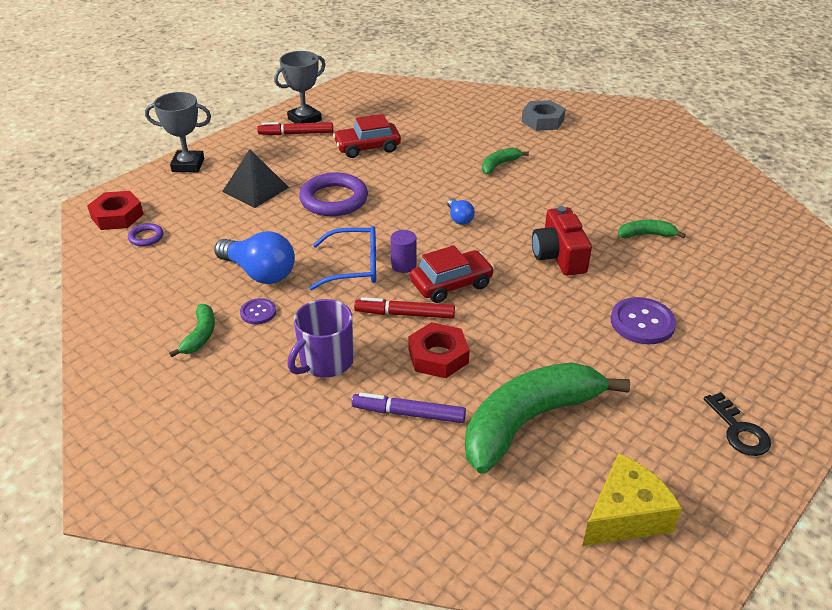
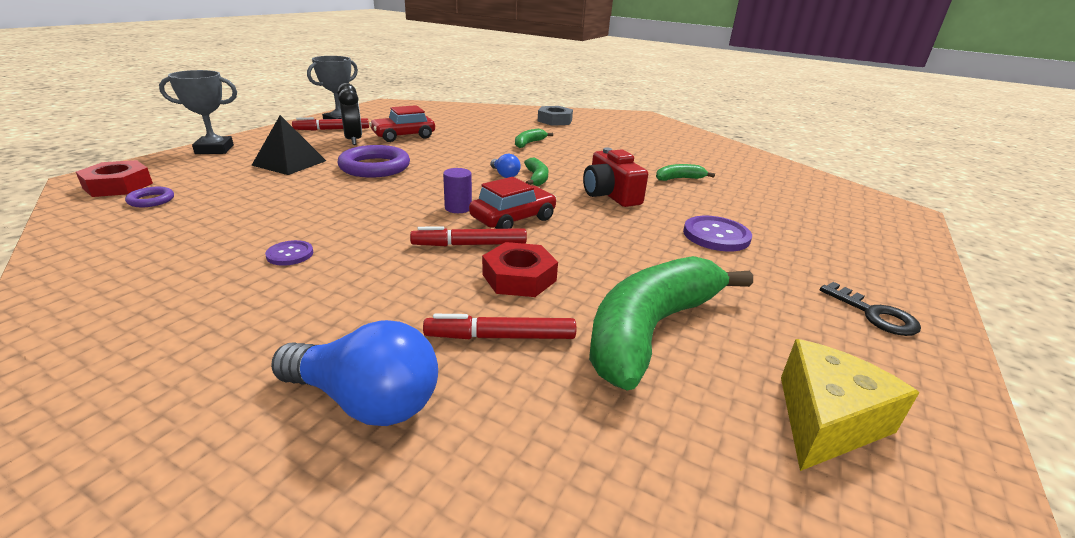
camera: 15 degrees left, 10 degrees down
(200, 335) = (207, 281): green banana -> green banana (536, 178)
(260, 273) = (293, 221): blue light bulb -> blue light bulb (366, 401)
(316, 154) = (353, 140): none -> black clock
(325, 361) = (381, 293): purple mug -> none
(354, 267) = (404, 211): blue glasses -> none
(408, 413) = (500, 337): purple marker -> red marker

